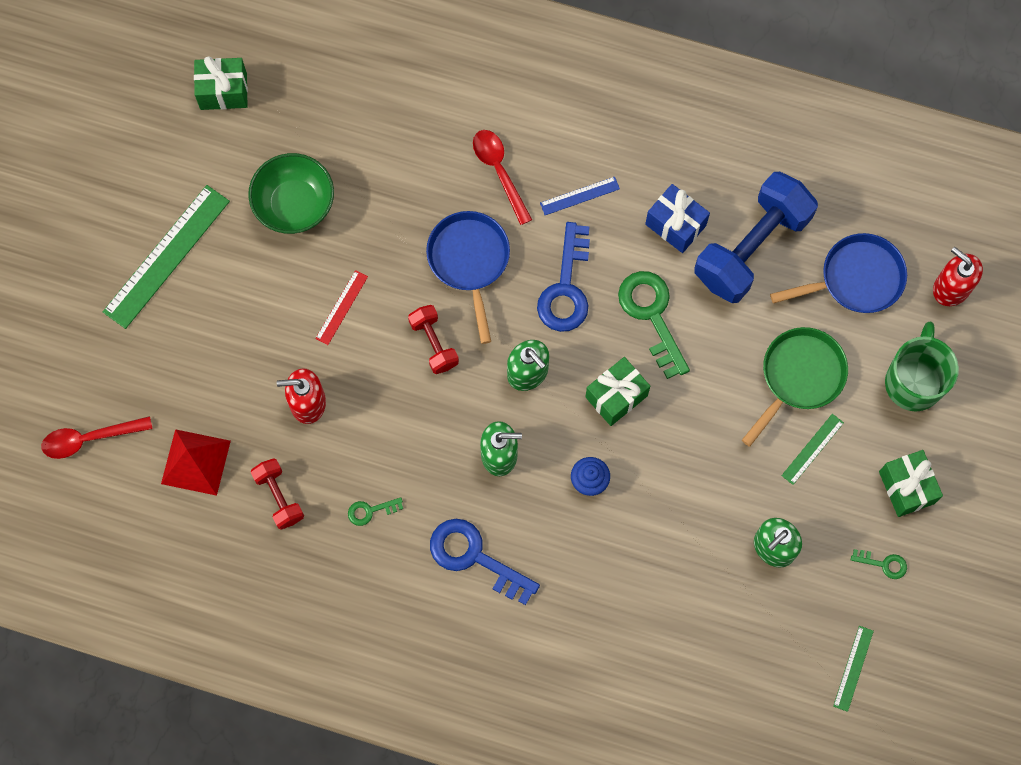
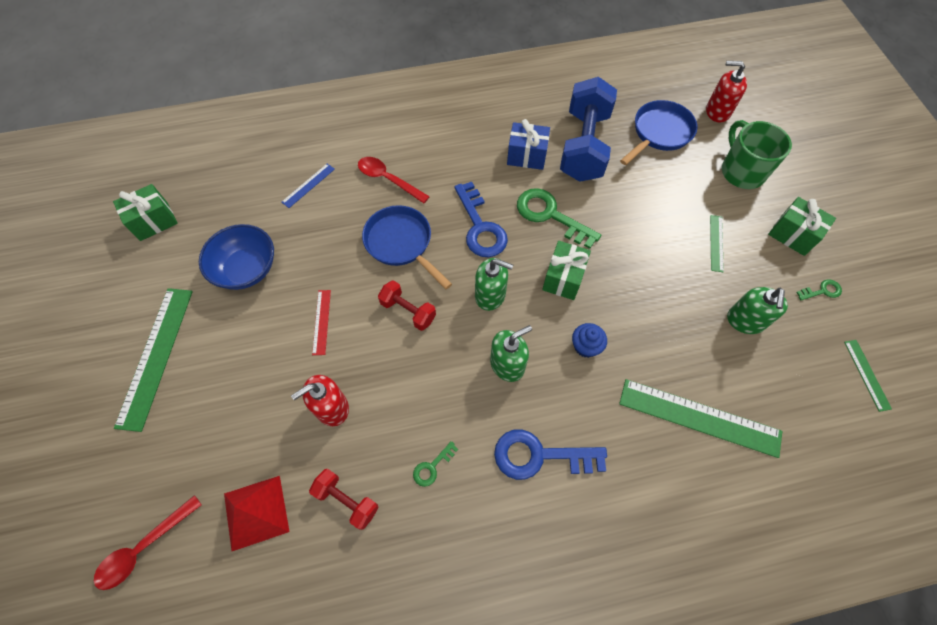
camera: 30 degrees left, 10 degrees down
(294, 204) = (246, 269): green bowl -> blue bowl
(579, 196) = (452, 168): blue ruler -> blue ruler (308, 185)
(651, 610) = (699, 417): none -> green ruler
(799, 377) = (672, 204): green pan -> none

